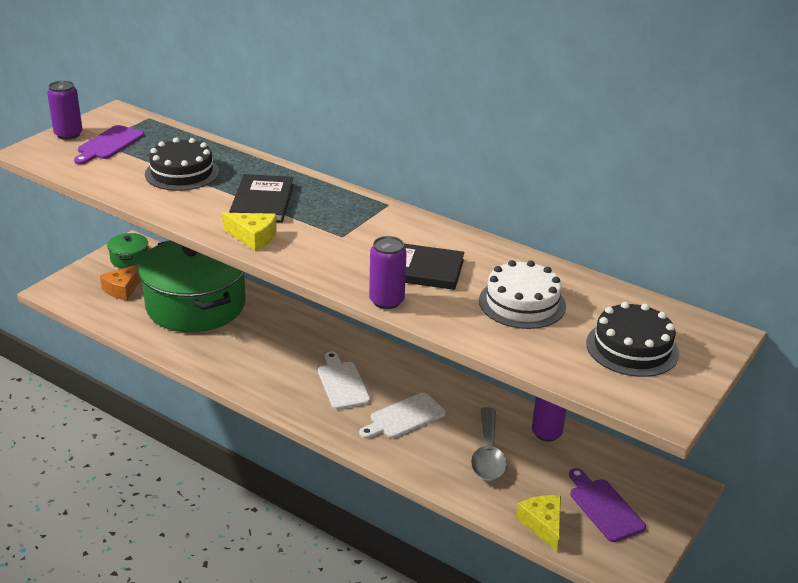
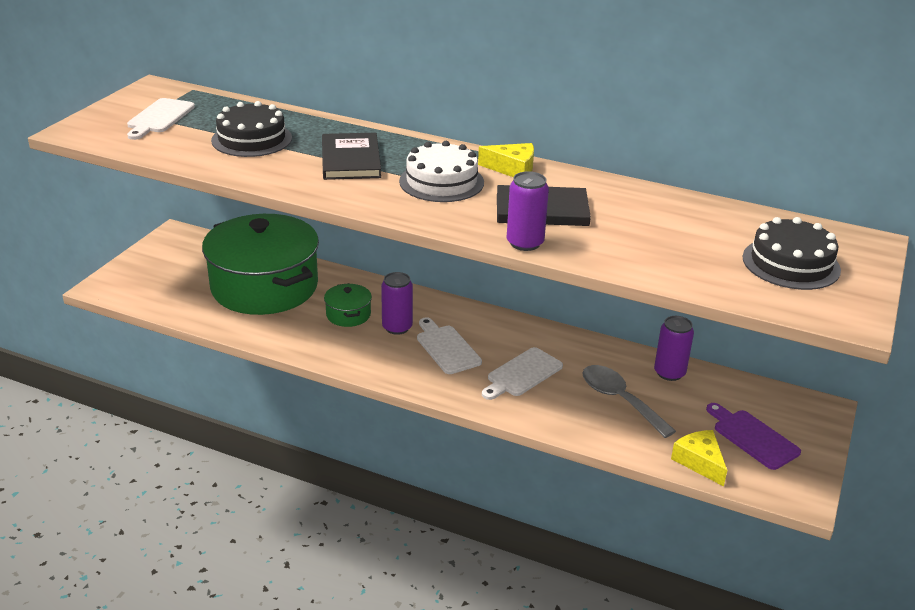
camera: 10 degrees left, 0 degrees up
(68, 134) = (110, 111): purple can -> purple can (397, 327)
(109, 144) = (159, 118): purple cutting board -> white cutting board
(123, 289) = (179, 278): orange cheese -> none
(129, 259) = (177, 248): green pot -> green pot (348, 315)
(253, 237) = (356, 194): yellow cheese -> yellow cheese (512, 169)
(488, 454) = (619, 400): grey spoon -> grey spoon turned 150 degrees clockwise
(522, 303) = (662, 232): white cake -> white cake (441, 182)

